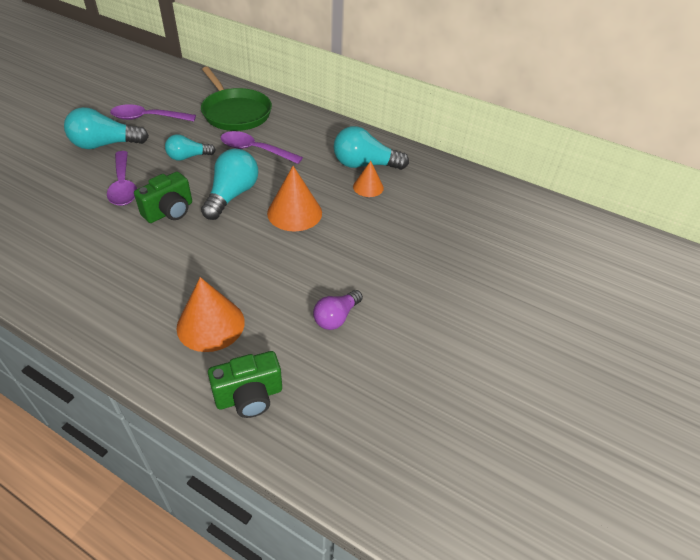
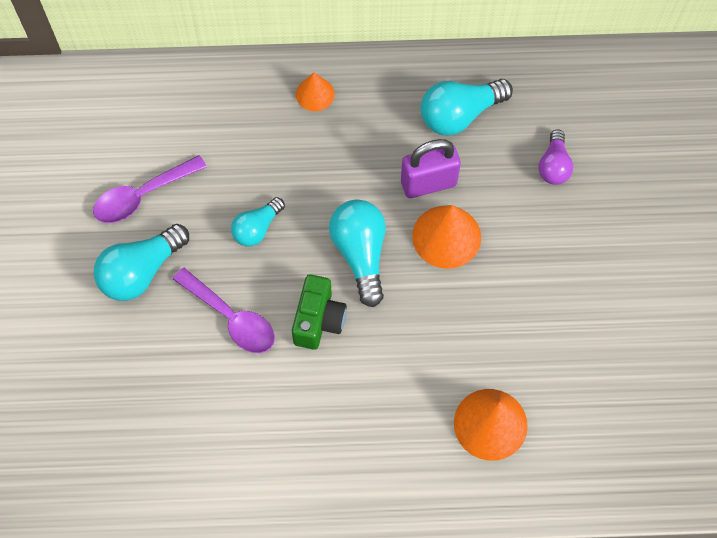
camera: 30 degrees left, 20 degrees up
(235, 113) = (238, 118): green pan -> none
(249, 396) = (587, 470): green camera -> none
(255, 150) = (321, 169): purple spoon -> none
(311, 184) = (428, 183): none -> purple padlock
(336, 317) = (592, 341): purple light bulb -> purple light bulb (553, 166)
(368, 187) = (490, 149): orange cone -> orange cone (315, 94)

